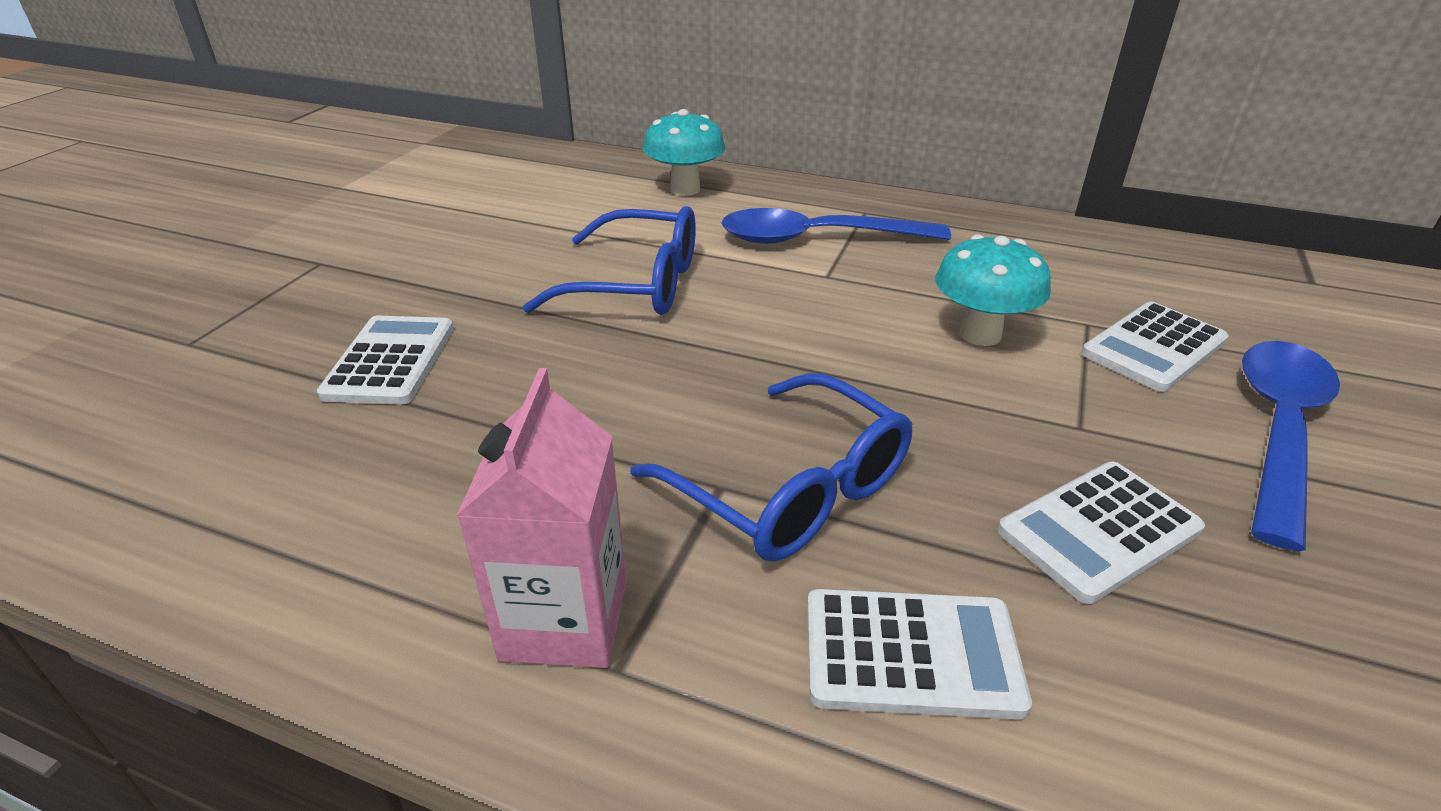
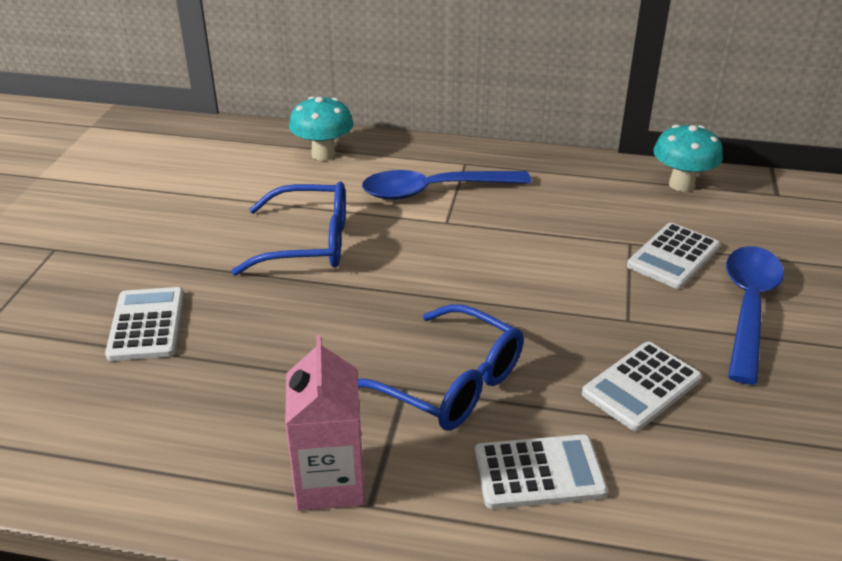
camera: 10 degrees left, 0 degrees up
(980, 334) = (559, 259): turquoise mushroom -> turquoise mushroom (681, 185)

